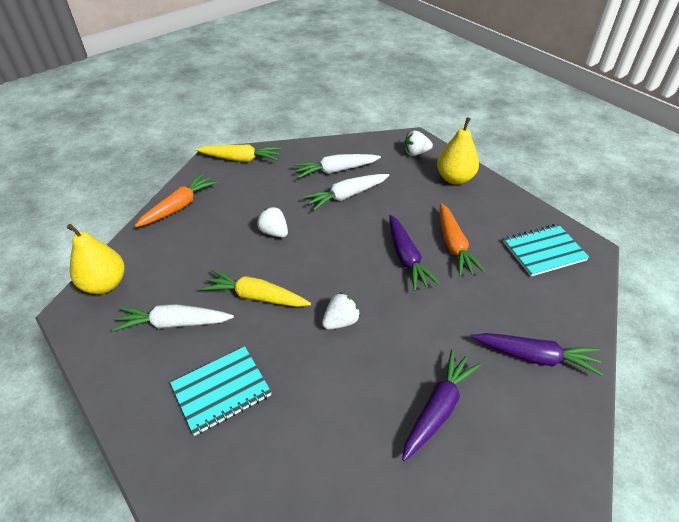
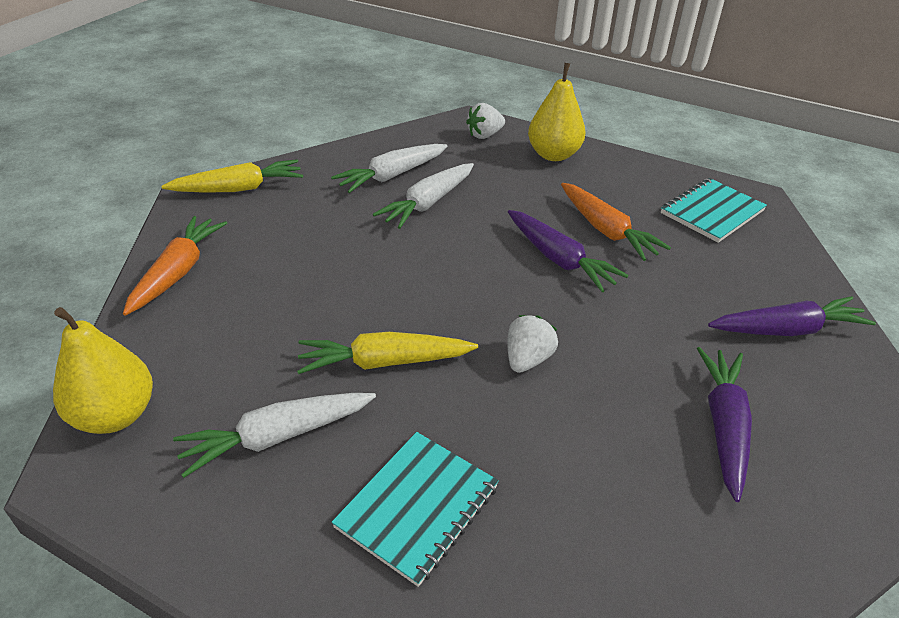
camera: 25 degrees left, 5 degrees down
(274, 232) = (355, 271): white strawberry -> none

